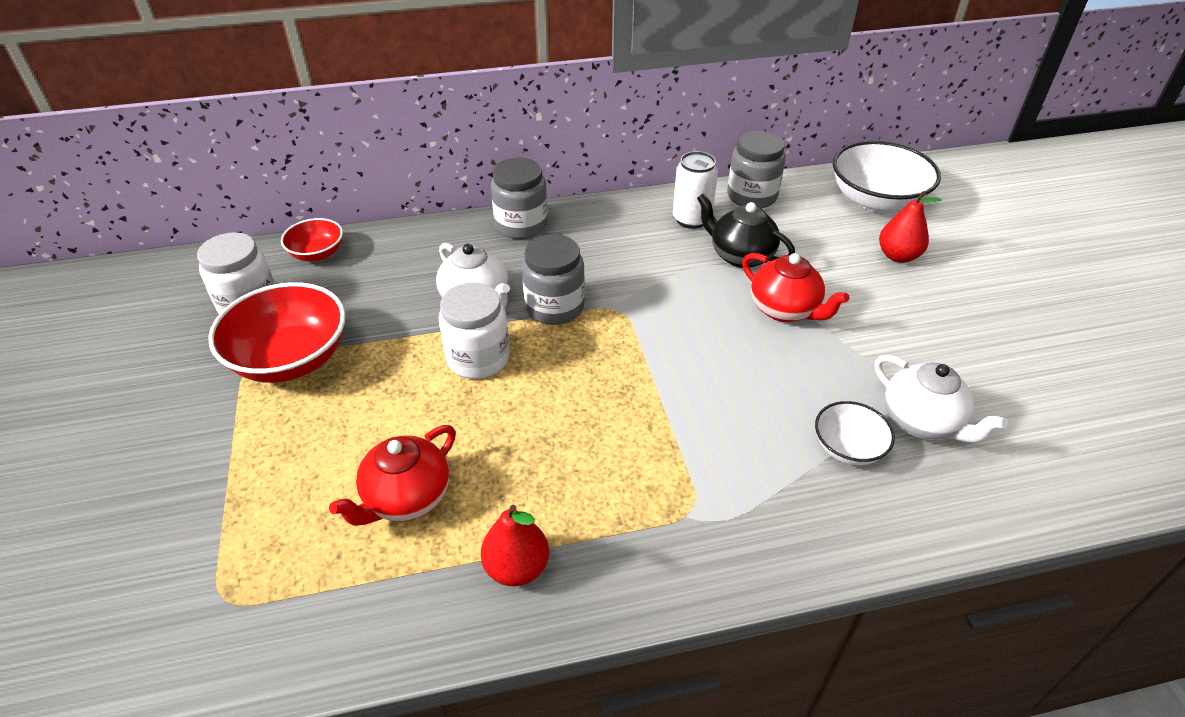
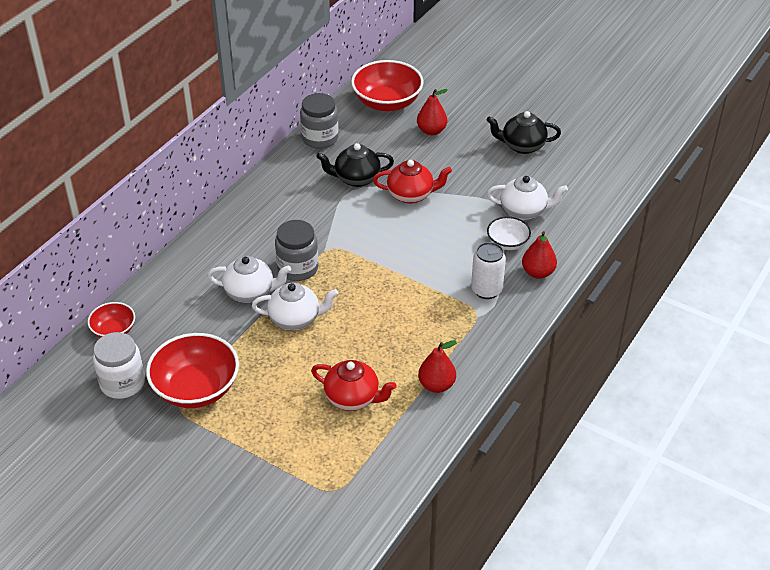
camera: 45 degrees left, 0 degrees up
(406, 498) = (353, 398): red teapot -> red teapot turned 60 degrees counterclockwise
(478, 358) = (295, 319): white jar -> white teapot
(521, 225) = (213, 236): grey jar -> none
(691, 219) = (305, 173): white can -> white can (486, 290)
(848, 520) = (538, 272): none -> red pear
(876, 201) = (387, 102): white bowl -> red bowl
(1011, 339) = (522, 146): none -> black teapot

